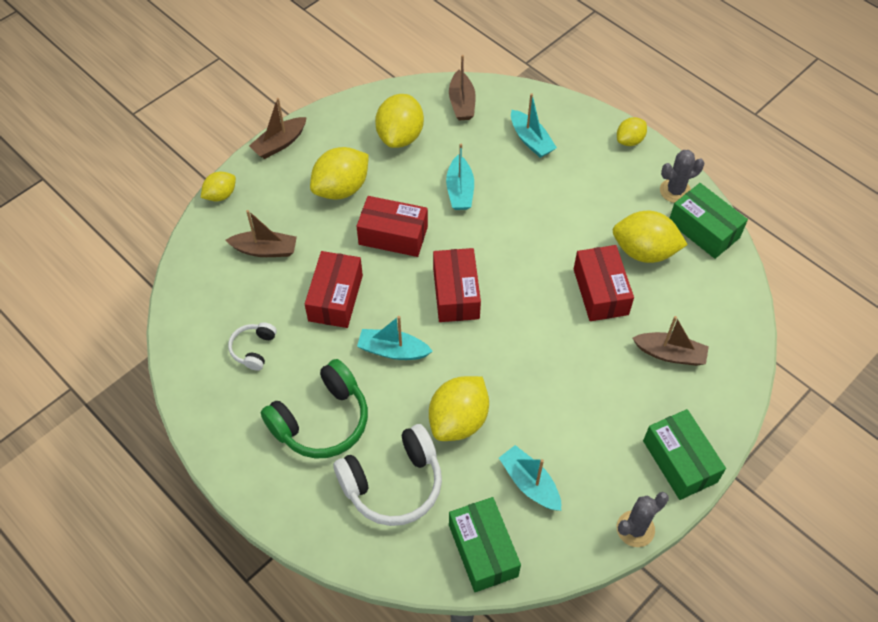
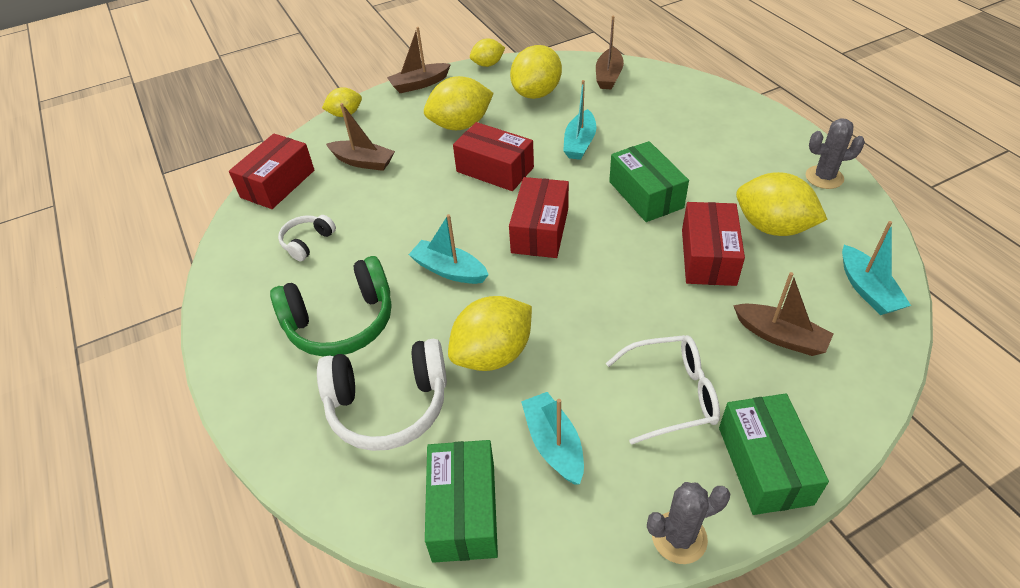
camera: 20 degrees right, 10 degrees down
(335, 298) = (411, 212): red box -> red box (278, 184)
(531, 140) = (670, 113): turquoise boat -> turquoise boat (867, 289)
(603, 422) = (671, 394): none -> white glasses
(629, 140) = (780, 127): yellow lemon -> yellow lemon (488, 64)
(703, 229) = (852, 218): green box -> green box (645, 194)

